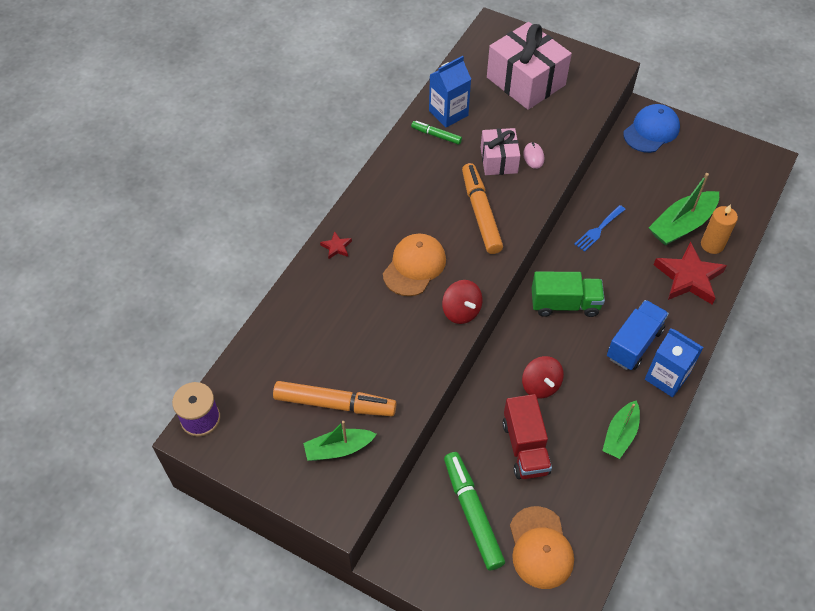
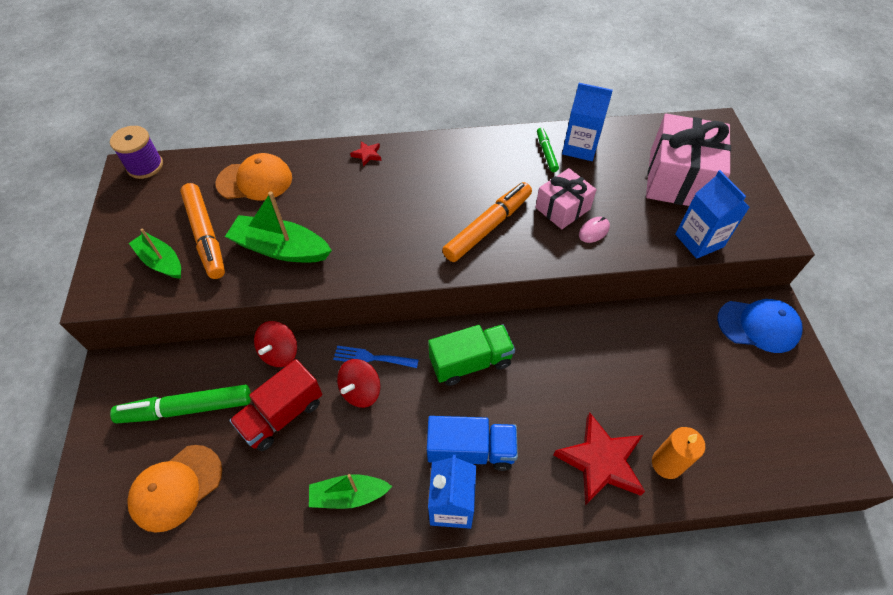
camera: 55 degrees right, 0 degrees up
(414, 266) = (388, 212): orange cap -> orange cap (255, 180)
(461, 311) = (364, 270): red spinning top -> red spinning top (280, 353)
(472, 513) = (186, 409): green marker -> green marker turned 135 degrees counterclockwise
(565, 304) = (470, 362): green truck -> green truck turned 75 degrees counterclockwise
(586, 108) = (699, 240): none -> blue carton
(598, 230) = (585, 344): blue fork -> blue fork (371, 358)
(681, 225) = (664, 418): green boat -> green boat (280, 248)

